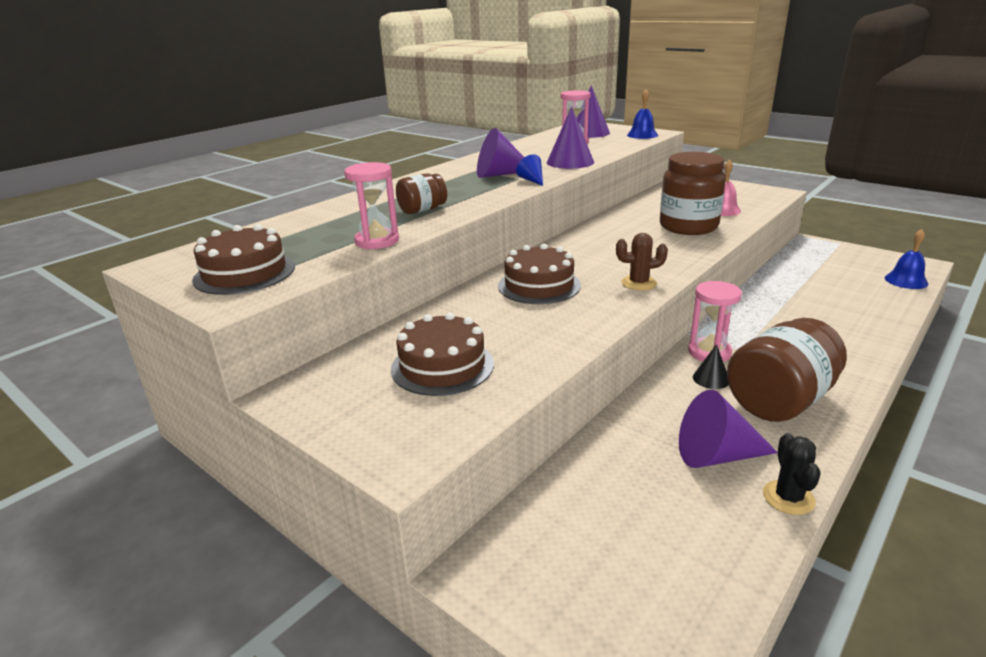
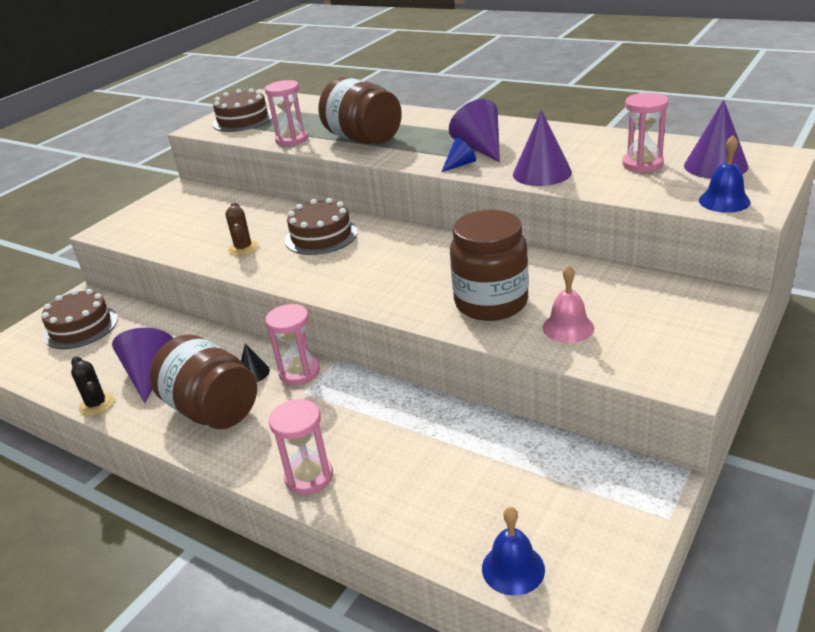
camera: 85 degrees right, 5 degrees up
(422, 210) = (363, 139): brown jar -> brown jar, size x1.89
(442, 366) = (198, 222): brown cake -> brown cake (80, 327)
(639, 283) = (323, 281): brown cactus -> brown cactus (243, 248)
(788, 498) = (97, 404): black cactus -> black cactus turned 60 degrees clockwise
(857, 345) = (309, 477): none -> pink hourglass

